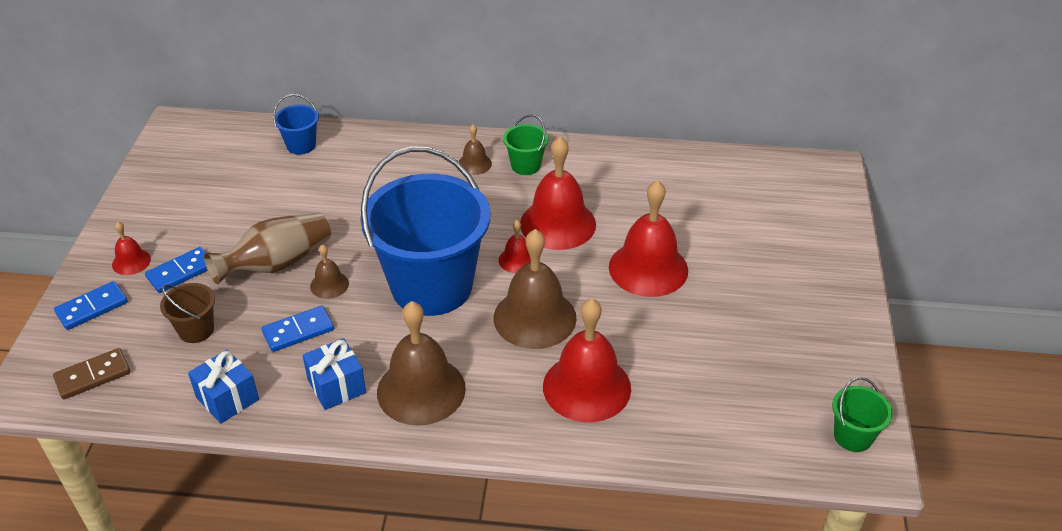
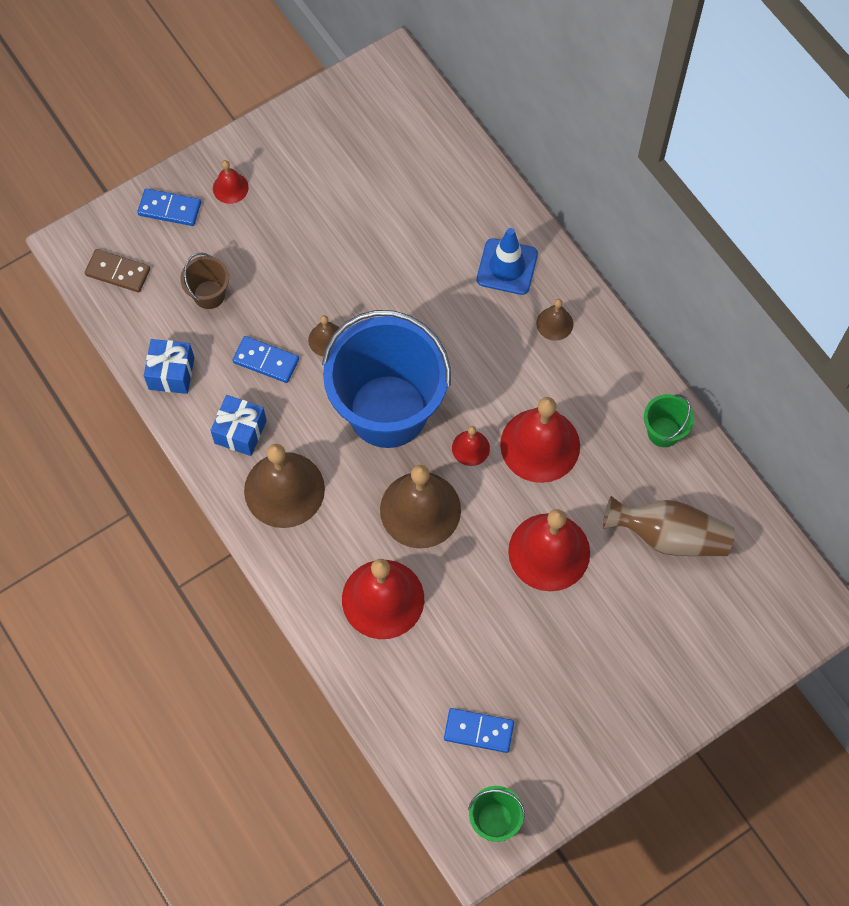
camera: 50 degrees right, 25 degrees up
(181, 272) = (250, 230): blue domino -> blue domino (478, 731)
(277, 264) = (315, 284): brown vase -> brown vase (668, 536)
(301, 145) = (454, 176): blue bucket -> none
(402, 161) = (507, 267): none -> blue traffic cone
(526, 165) = (589, 364): green bucket -> green bucket (663, 432)

